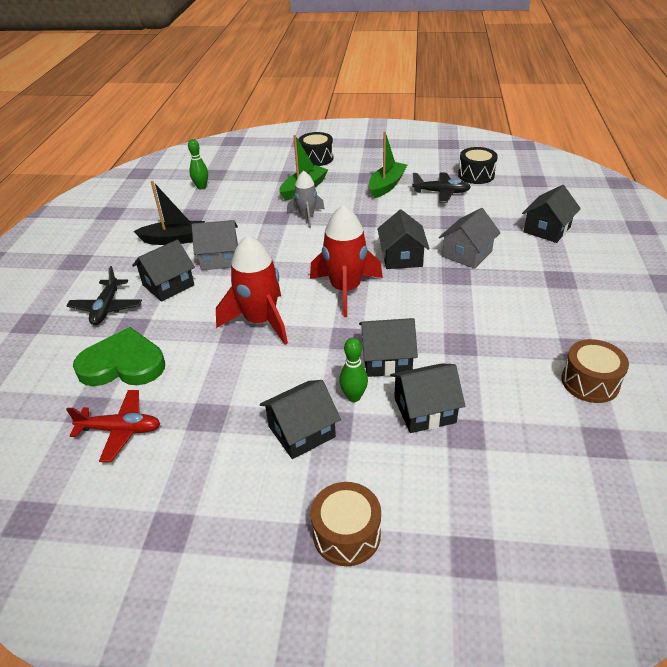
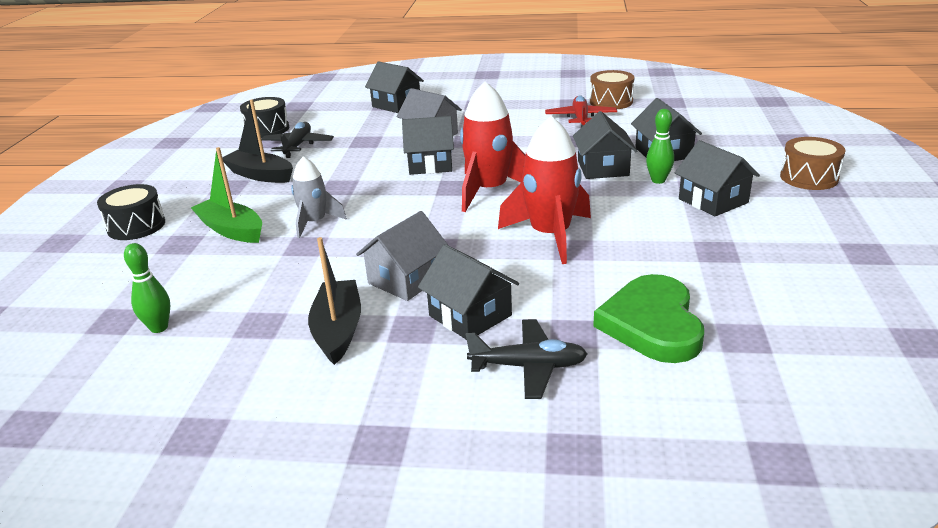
camera: 90 degrees left, 10 degrees down
(120, 430) = (764, 303): red plane -> red plane (580, 118)
(220, 258) = (406, 280): grey house -> grey house turned 45 degrees clockwise
(386, 185) = (260, 175): green boat -> black boat

